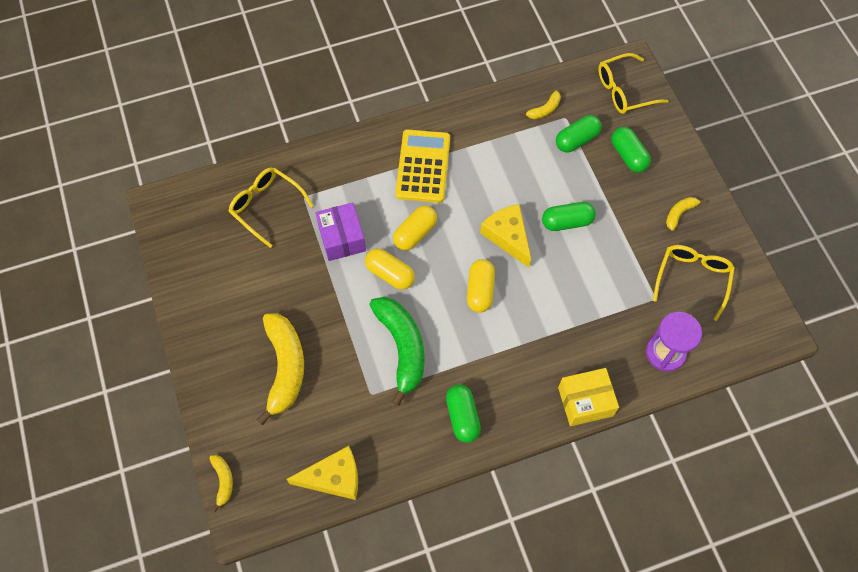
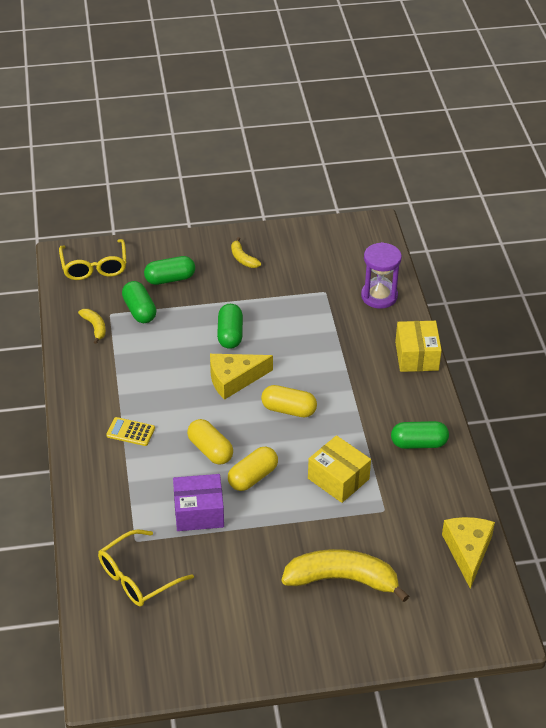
camera: 80 degrees left, 20 degrees down
(223, 481) = (461, 646): yellow banana -> none
(402, 348) = (338, 479): green banana -> yellow box
(423, 166) = (130, 432): yellow calculator -> yellow calculator, size x0.50
(692, 279) = (312, 265): yellow glasses -> none

